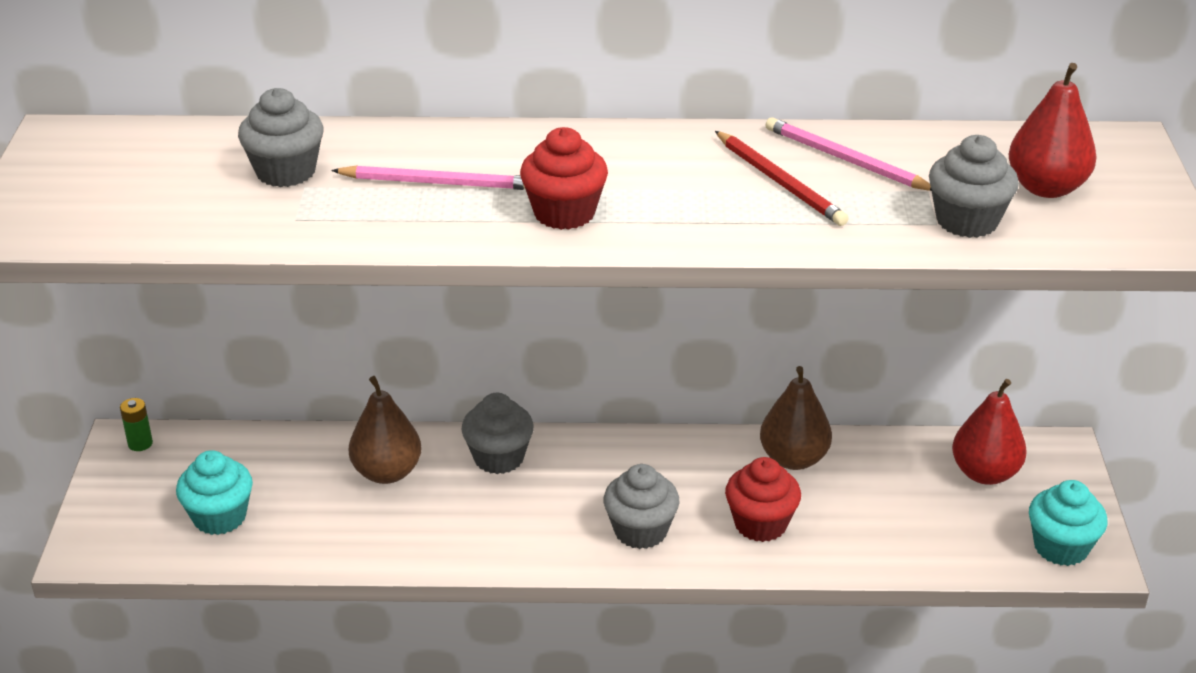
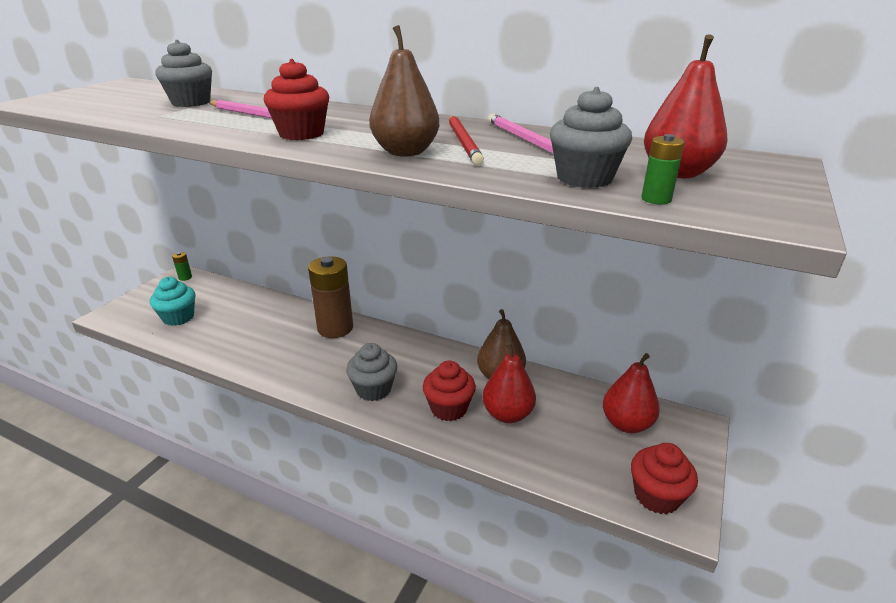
camera: 25 degrees right, 5 degrees down
(387, 472) = (274, 320): brown pear -> brown pear (405, 152)
(499, 457) = (335, 328): grey cupcake -> brown battery
(839, 507) = (507, 414): none -> red pear
(1055, 238) = (656, 199): none -> green battery
(1061, 547) = (656, 496): turquoise cupcake -> red cupcake

